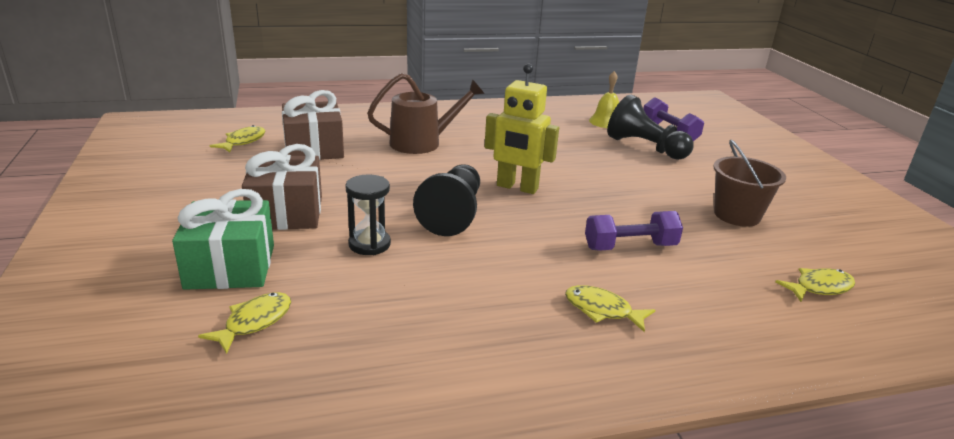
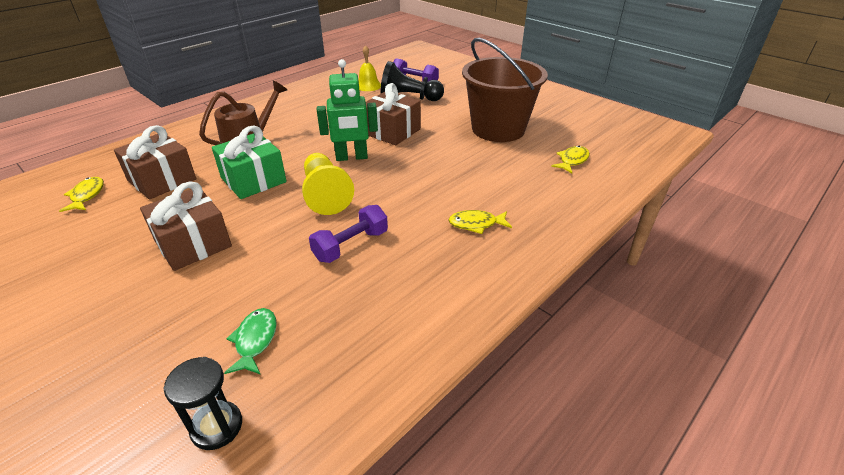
camera: 30 degrees left, 10 degrees up
(230, 266) = (190, 307): green gift -> green gift (253, 180)
(254, 322) = (255, 340): yellow fish -> green fish
(369, 244) = (286, 242): black hourglass -> black hourglass (217, 427)
(453, 214) = (325, 194): black pawn -> yellow pawn
(517, 187) = (351, 157): yellow robot -> green robot
(589, 176) = (391, 131): none -> brown gift
(630, 247) = (457, 174): purple dumbbell -> purple dumbbell (351, 245)
(737, 215) = (498, 129): brown bucket -> brown bucket, size x1.74

